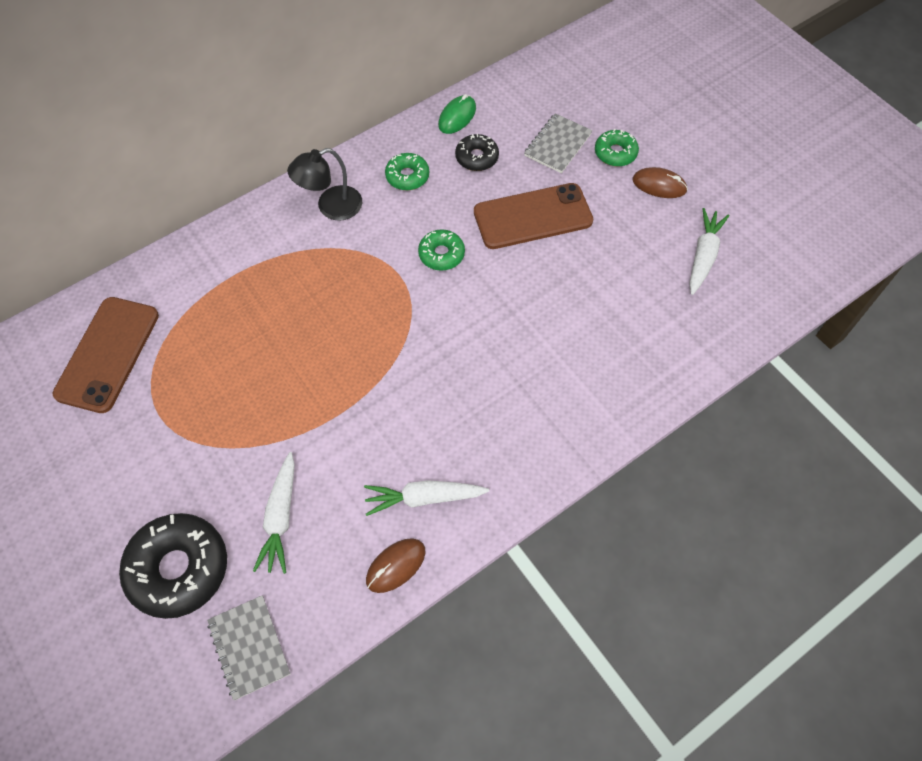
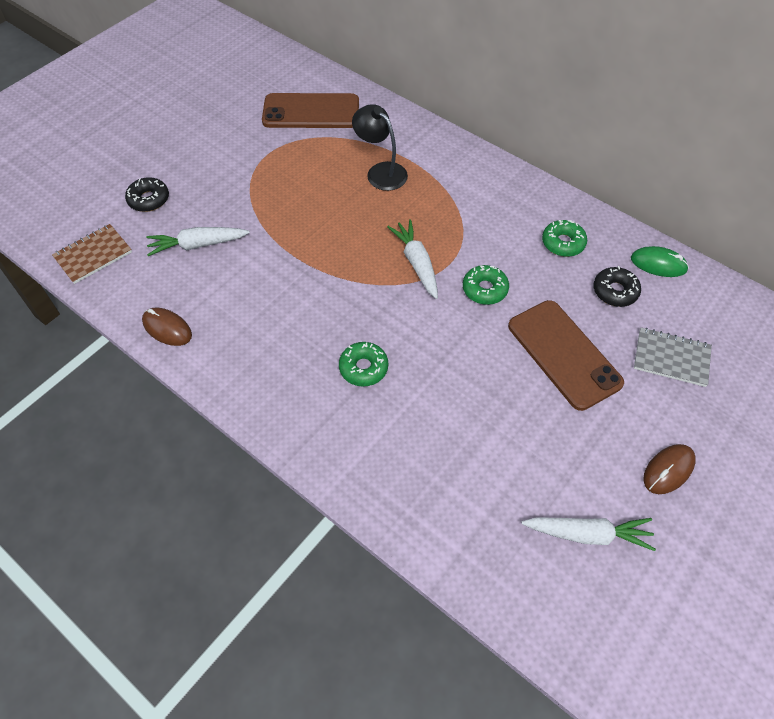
camera: 75 degrees right, 5 degrees down
(178, 569) = (149, 199): black donut -> black donut, size x0.55
(249, 647) = (93, 255): grey notebook -> brown notebook
(331, 207) = (501, 199): black lamp -> black lamp (381, 171)
(424, 498) = (231, 334): white carrot -> white carrot (416, 263)
(615, 153) = (691, 416): green donut -> green donut (363, 368)
(659, 185) = (668, 470): brown mouse -> brown mouse turned 45 degrees clockwise

